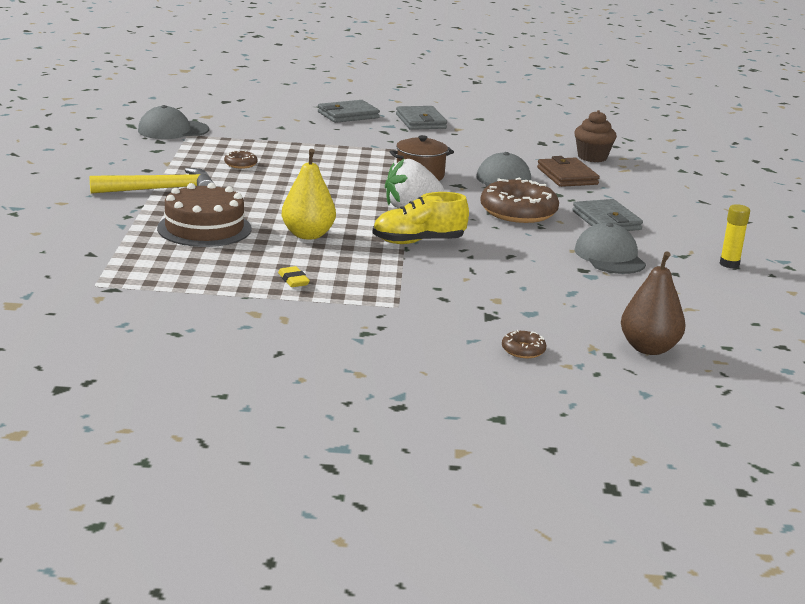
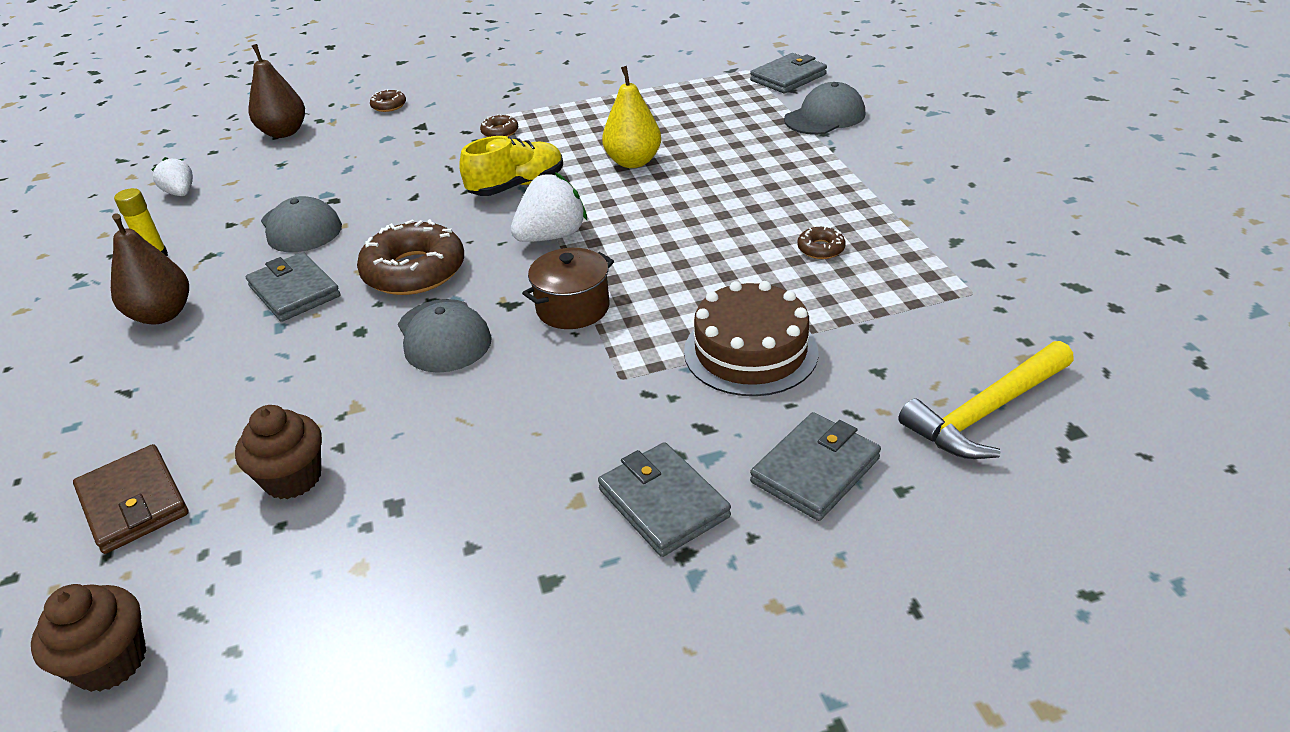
camera: 165 degrees right, 15 degrees up
(73, 265) = (788, 77): none -> grey wallet
(161, 189) = (846, 175): yellow hammer -> yellow hammer (985, 412)
(173, 130) = (1006, 295): grey cap -> grey cap (825, 117)
(204, 228) = (736, 140): brown cake -> brown cake (750, 351)
(293, 280) = (603, 112): yellow eraser -> none
(409, 288) = (500, 132): none -> brown donut
(567, 176) = (345, 388): brown wallet -> brown wallet (134, 503)
(658, 136) = (111, 662): none -> brown cupcake
(701, 229) = (162, 314): none -> brown pear
(738, 310) = (180, 193): none -> white strawberry

